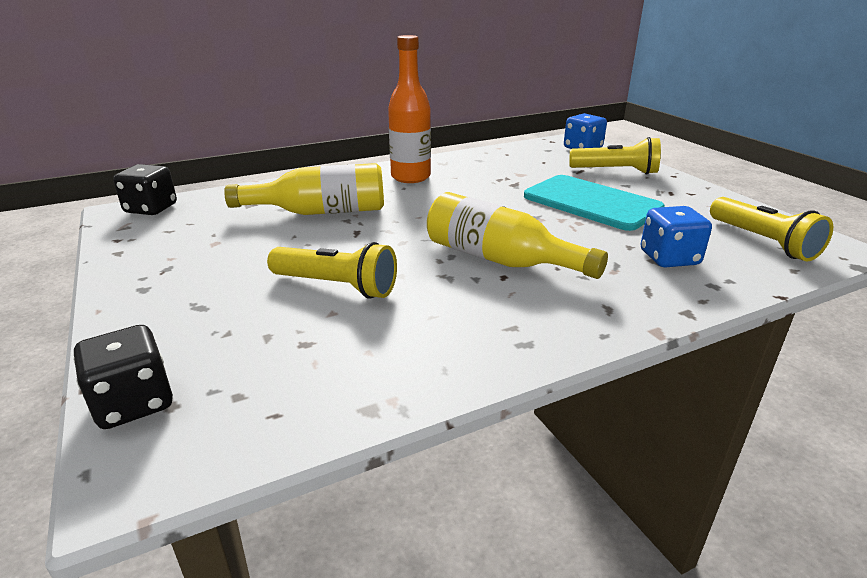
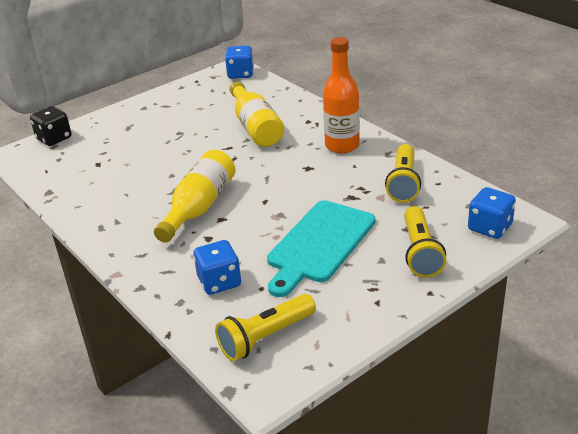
camera: 80 degrees right, 5 degrees up
(151, 209) = (240, 74): black dice -> blue dice
(336, 286) = (154, 158): yellow flashlight -> yellow flashlight (403, 183)

